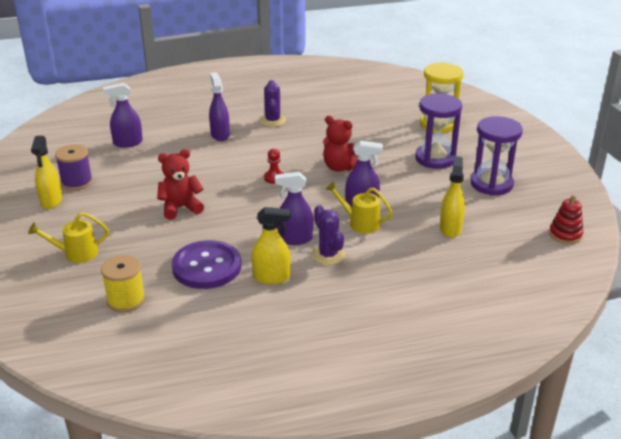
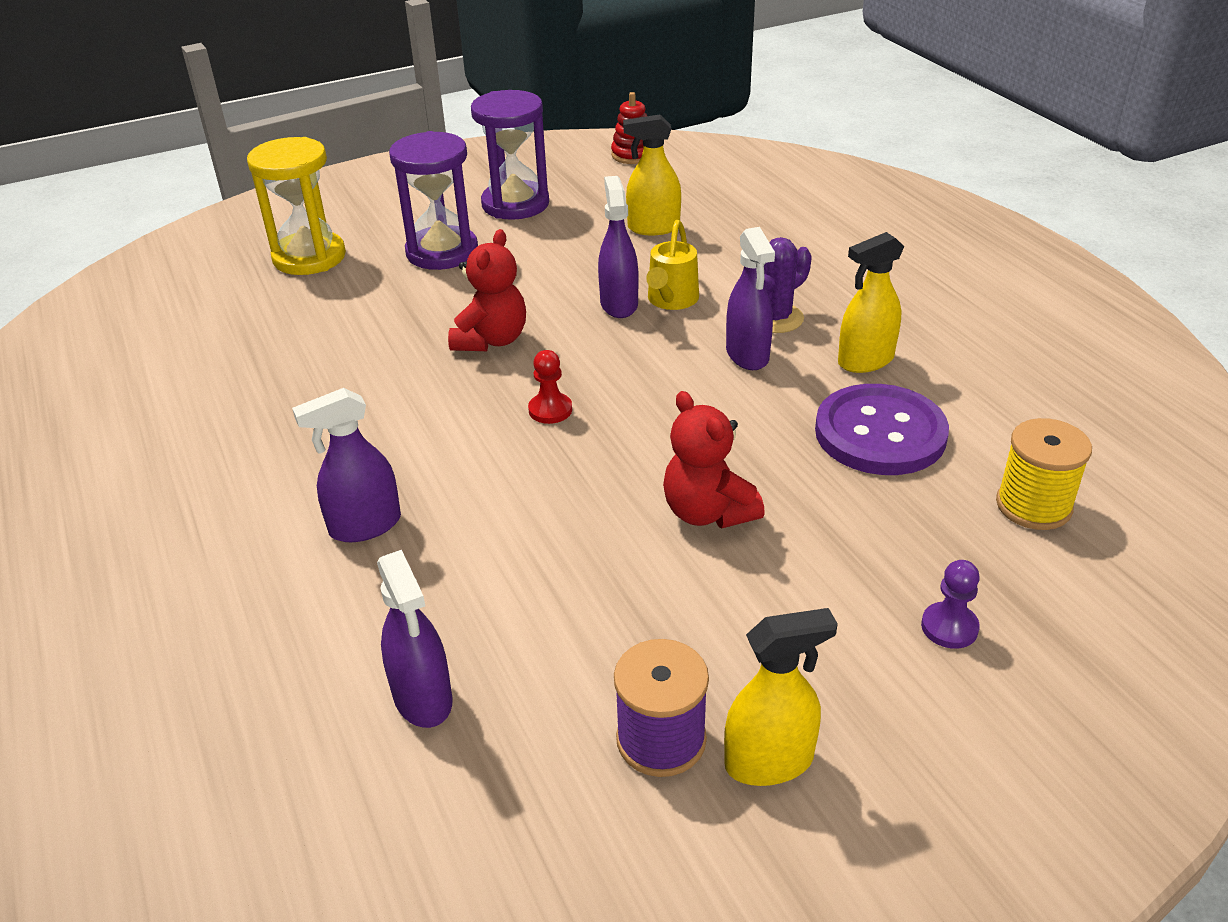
camera: 100 degrees left, 5 degrees up
(75, 253) = (949, 627): yellow watering can -> purple pawn
(272, 277) = (865, 361): yellow spray bottle -> yellow spray bottle turned 105 degrees counterclockwise
(273, 121) = (289, 455): purple cactus -> none

